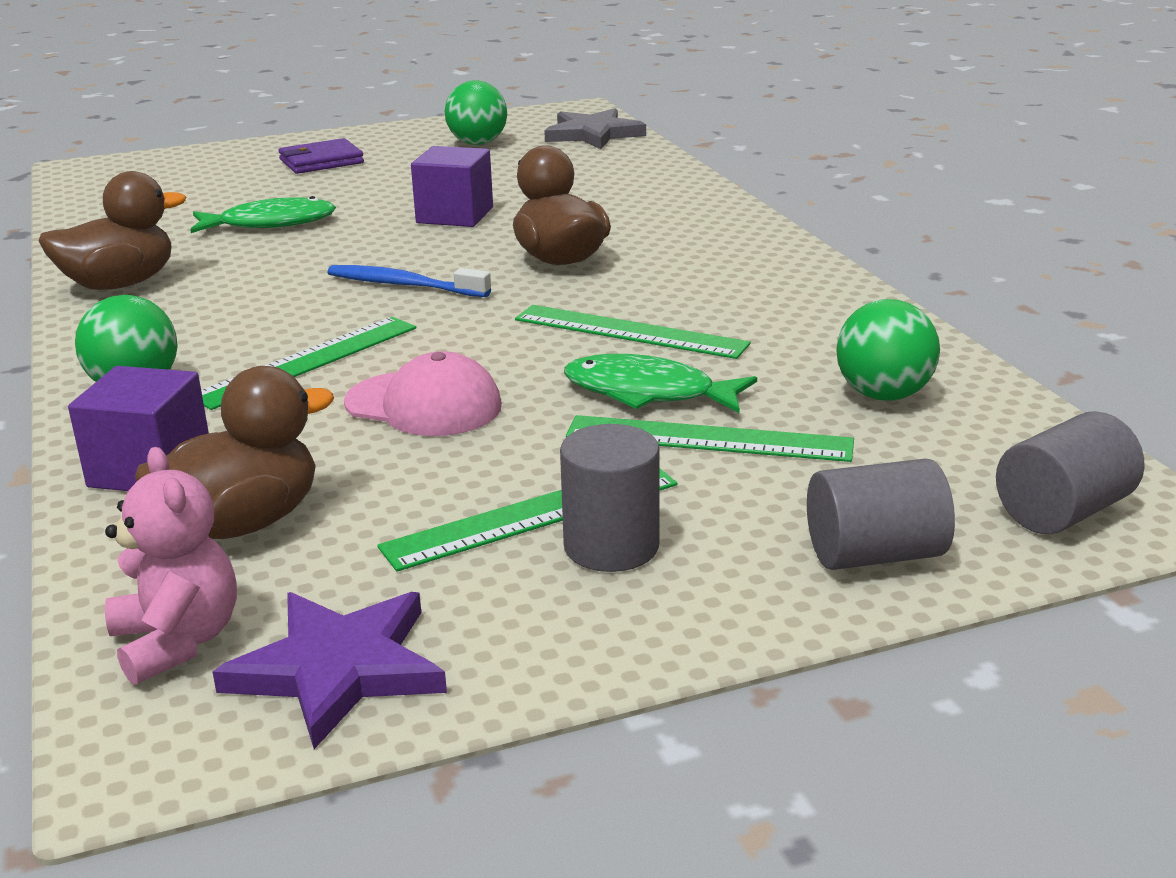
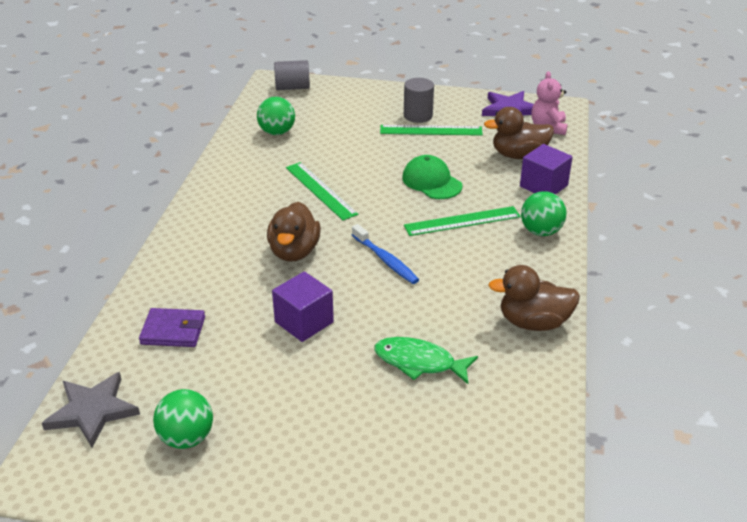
camera: 150 degrees left, 10 degrees up
(321, 161) = (327, 462): purple wallet -> purple wallet (173, 330)
(424, 405) = (431, 181): pink cap -> green cap
(648, 393) = (349, 159): green fish -> none
(708, 439) = (352, 136): green ruler -> none
(875, 555) = (354, 93): grey cylinder -> none

